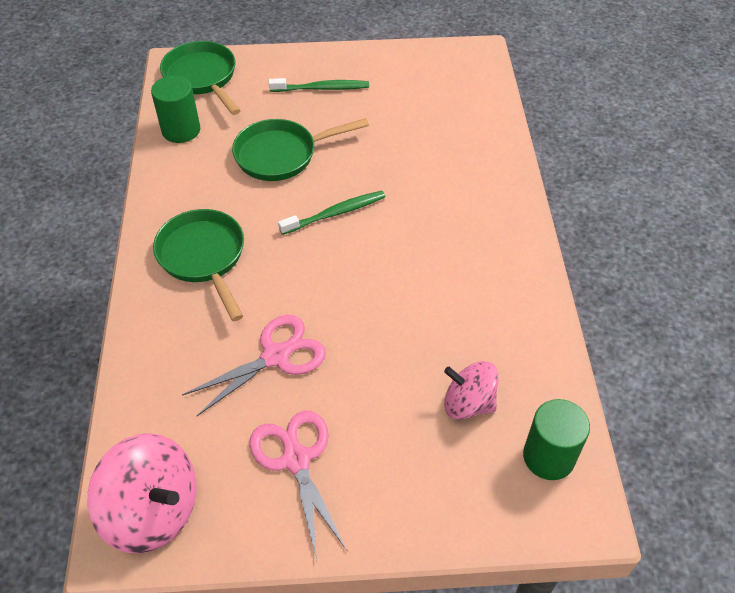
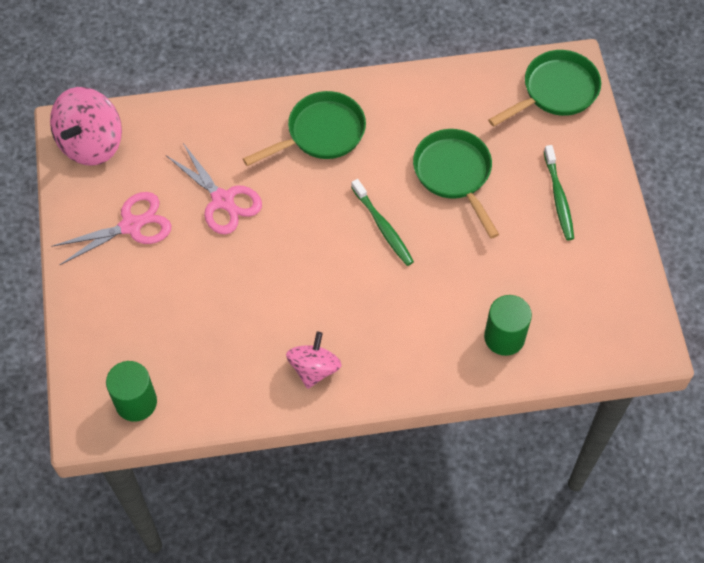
camera: 85 degrees right, 10 degrees up
(181, 130) = (476, 88): green cylinder -> green cylinder (504, 337)
(468, 403) = (183, 342): pink spinning top -> pink spinning top (314, 368)

